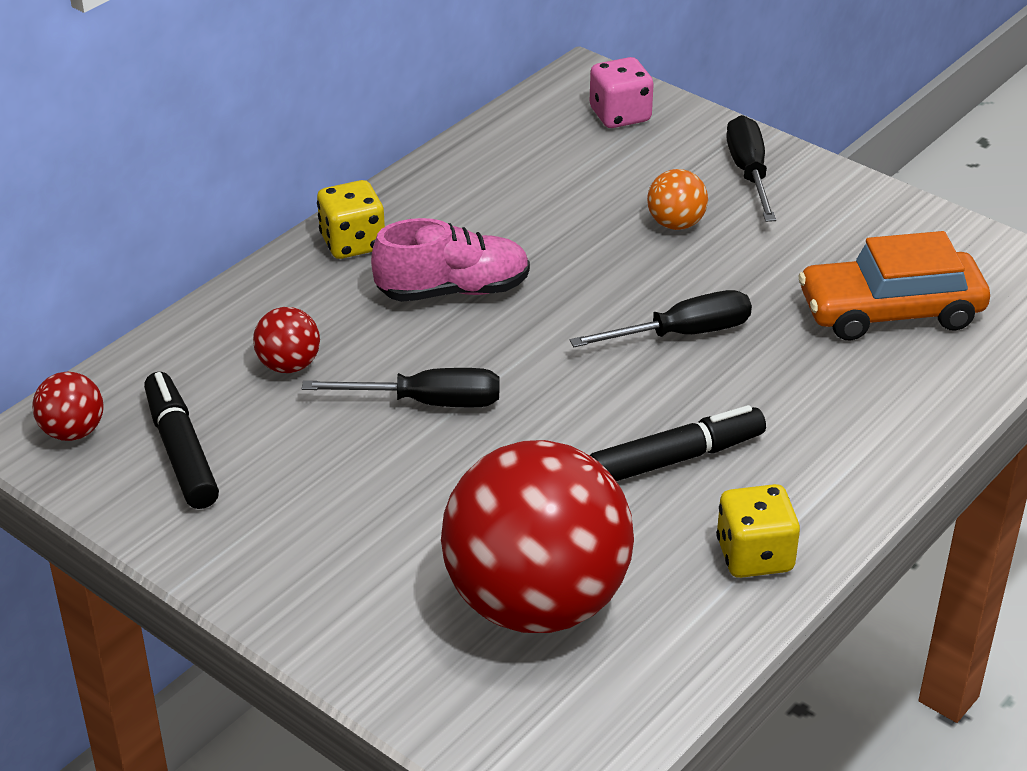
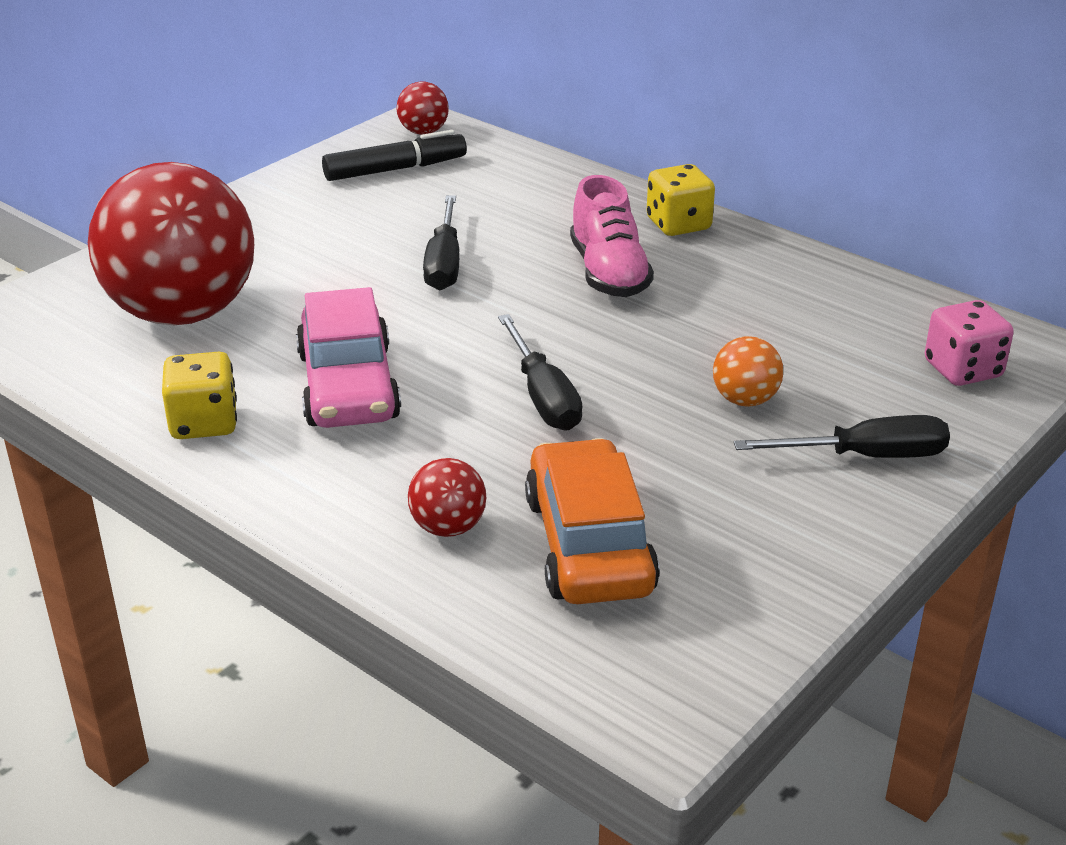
camera: 90 degrees right, 5 degrees down
(289, 365) = (498, 204): red ball -> red ball (448, 527)
(676, 458) = (348, 386): black marker -> pink car

